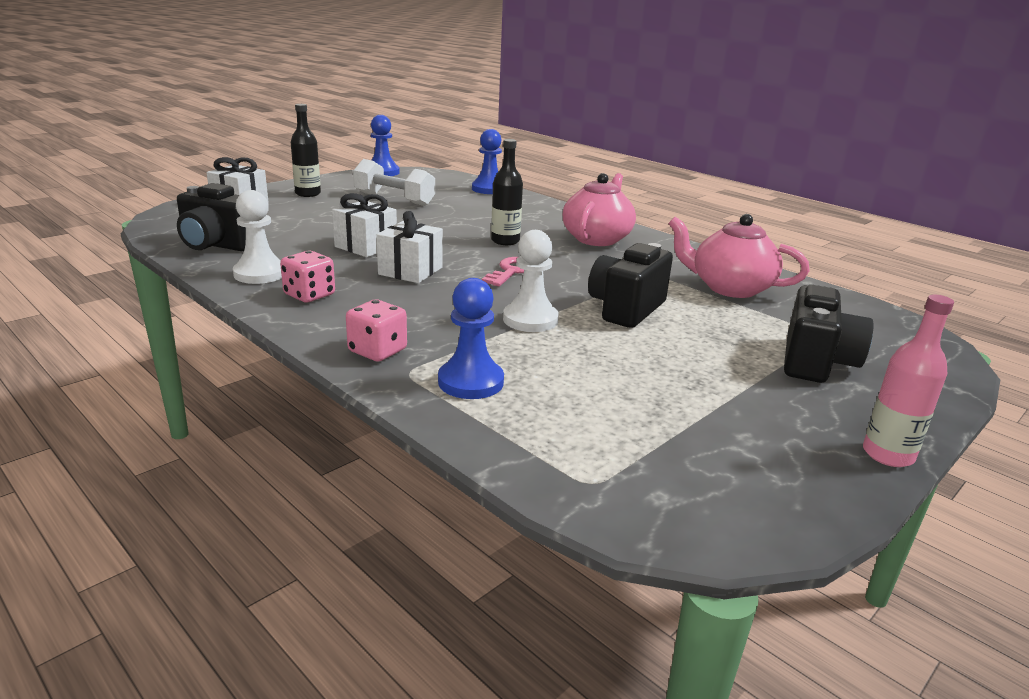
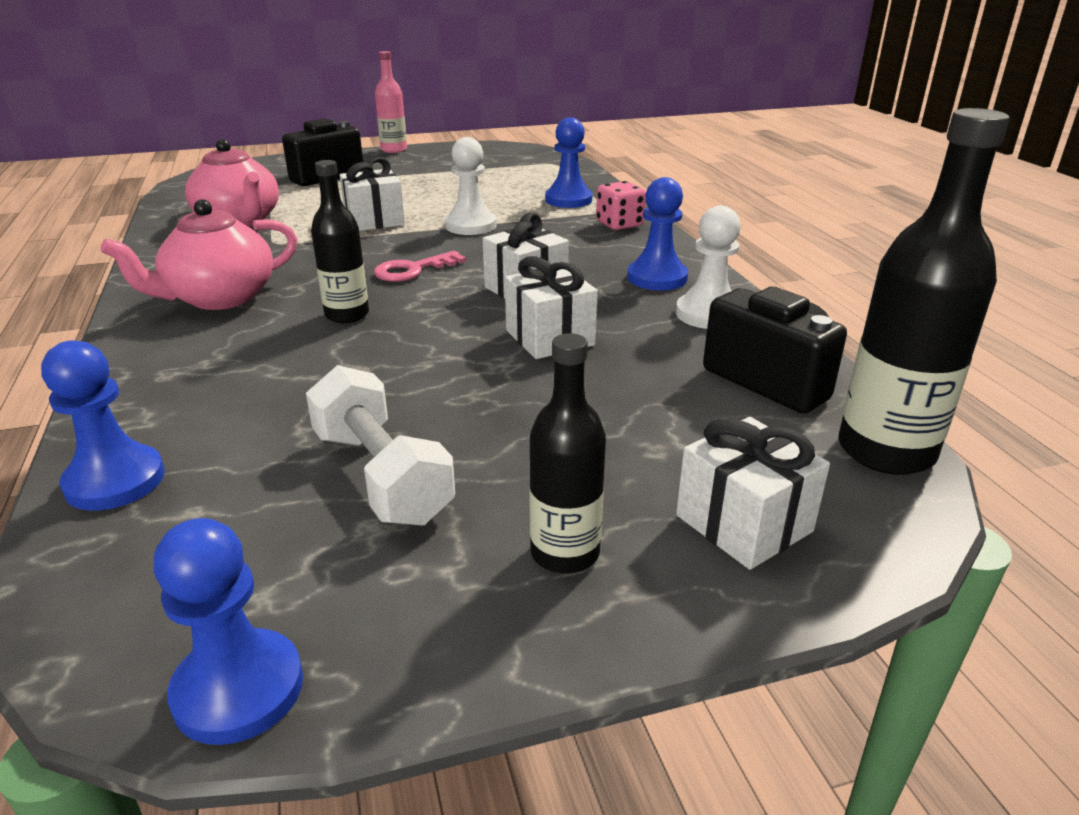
camera: 150 degrees left, 5 degrees up
(163, 228) = (885, 451): none -> black bottle
(309, 295) = (657, 278): pink dice -> blue pawn
(626, 309) = (374, 221): black camera -> white gift

